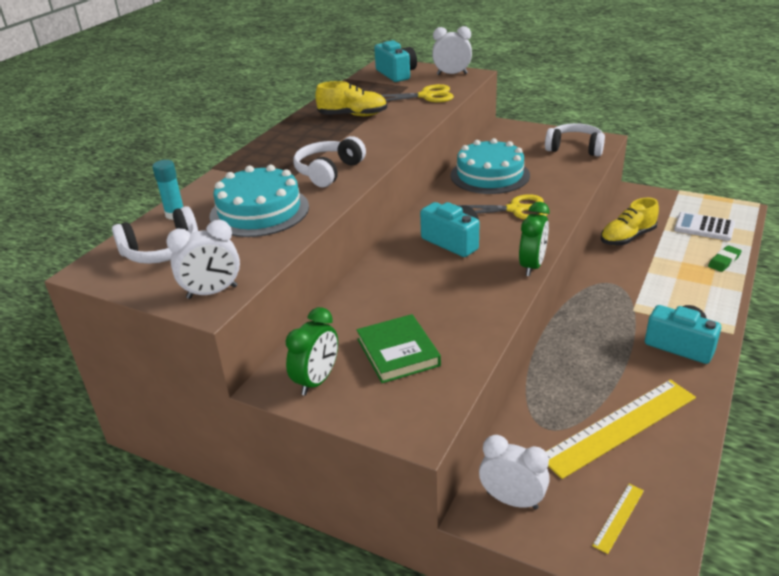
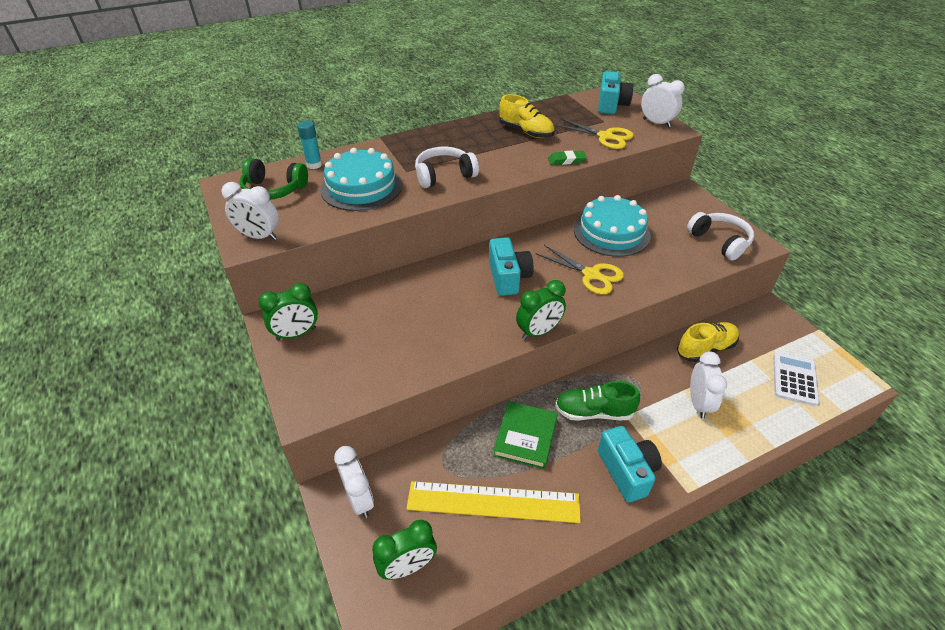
camera: 35 degrees right, 10 degrees up
(162, 251) = (274, 190): white headphones -> green headphones
(398, 352) = (364, 344): green book -> green book (525, 437)
(608, 321) = (594, 412): none -> green shoe
(618, 517) = (408, 566): yellow ruler -> green clock
(627, 237) = (705, 349): yellow shoe -> yellow shoe turned 150 degrees clockwise
(668, 274) = (698, 403): none -> white clock
(704, 227) = (794, 379): white calculator -> white calculator turned 45 degrees clockwise
(724, 261) = (770, 422): green eraser -> green eraser (566, 160)

